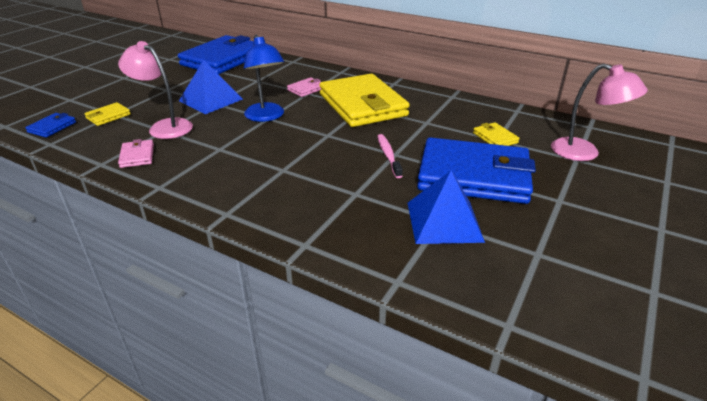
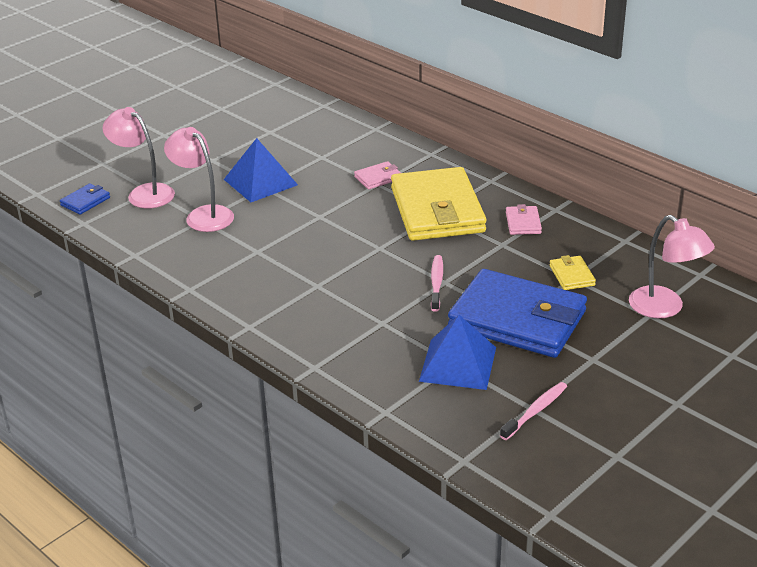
camera: 15 degrees right, 0 degrees up
(108, 116) = (144, 193): yellow wallet -> pink lamp
(137, 156) = (171, 250): pink wallet -> pink wallet (523, 223)
(223, 59) = (288, 116): blue wallet -> none
(266, 117) = (318, 214): blue lamp -> none
(544, 257) = (535, 411): none -> pink toothbrush

